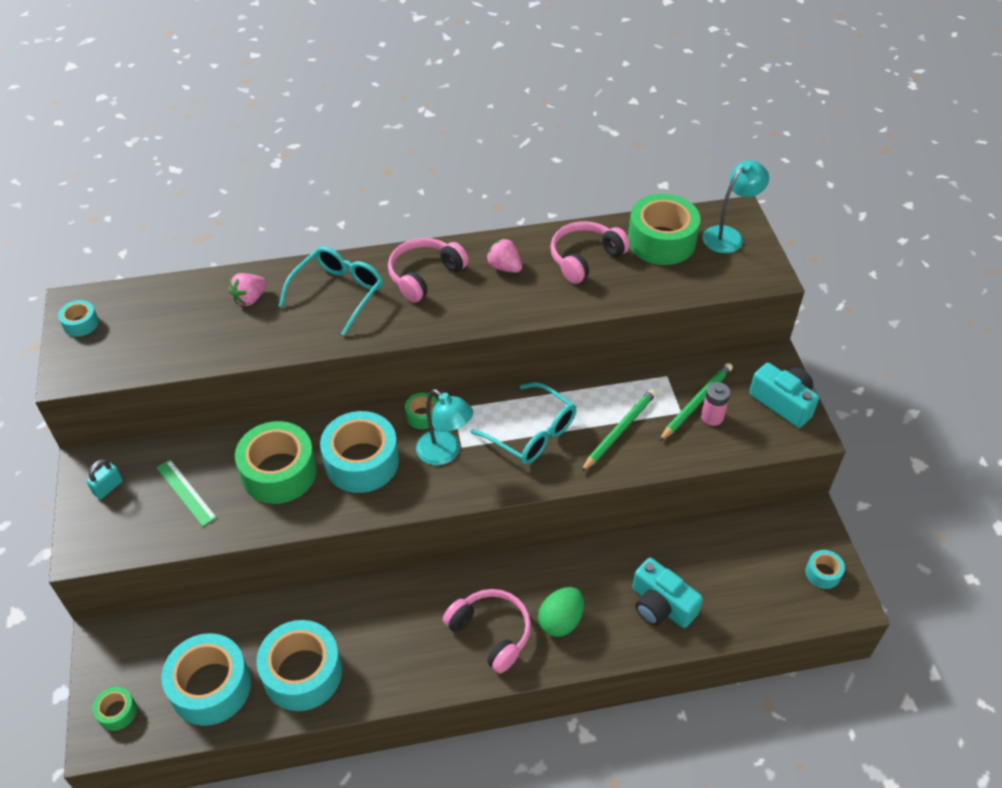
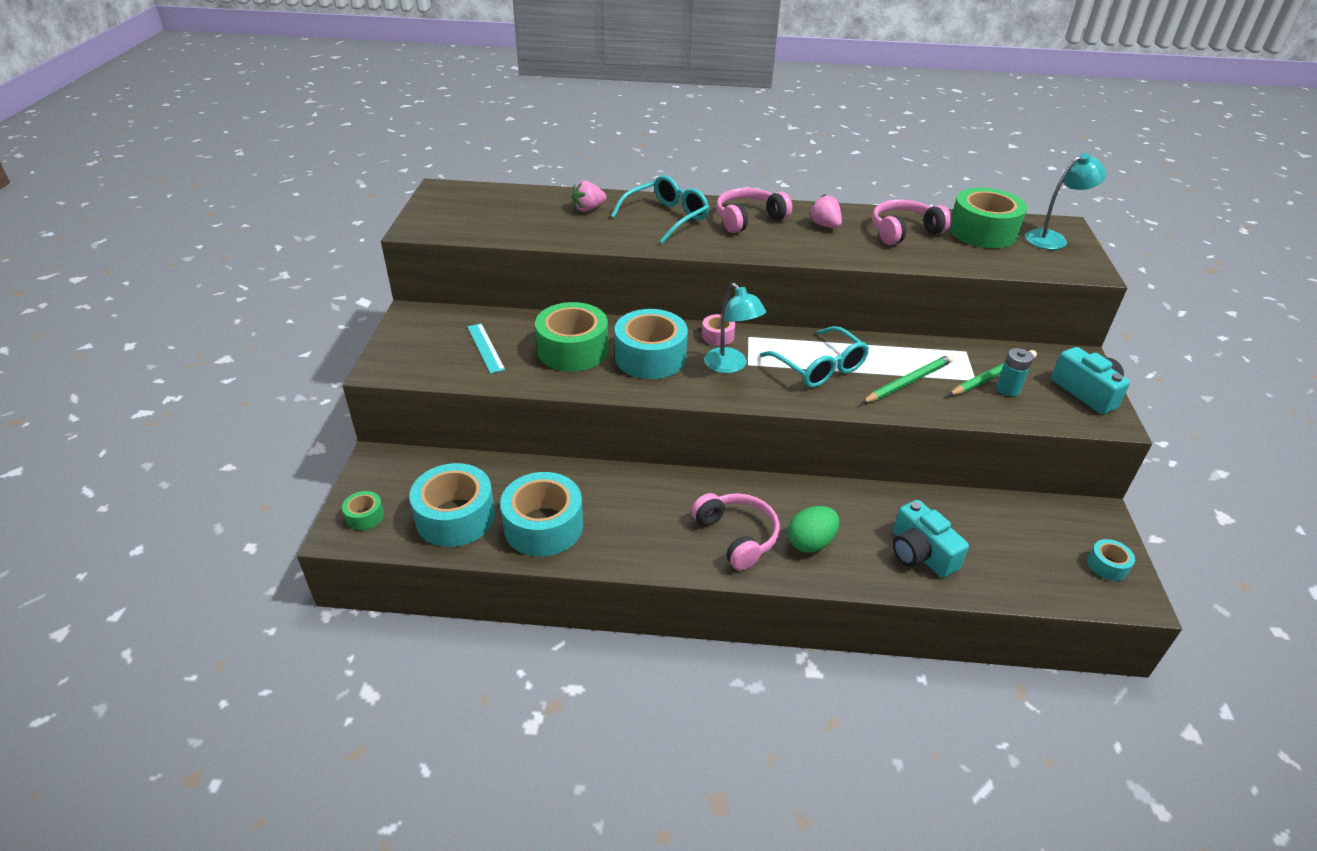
camera: 15 degrees right, 10 degrees down
(81, 323) = (440, 201): turquoise tape -> none
(108, 487) = (421, 332): turquoise padlock -> none
(186, 492) = (485, 348): green ruler -> turquoise ruler
(422, 415) = (717, 336): green tape -> pink tape
(712, 417) = (1008, 389): pink battery -> turquoise battery

